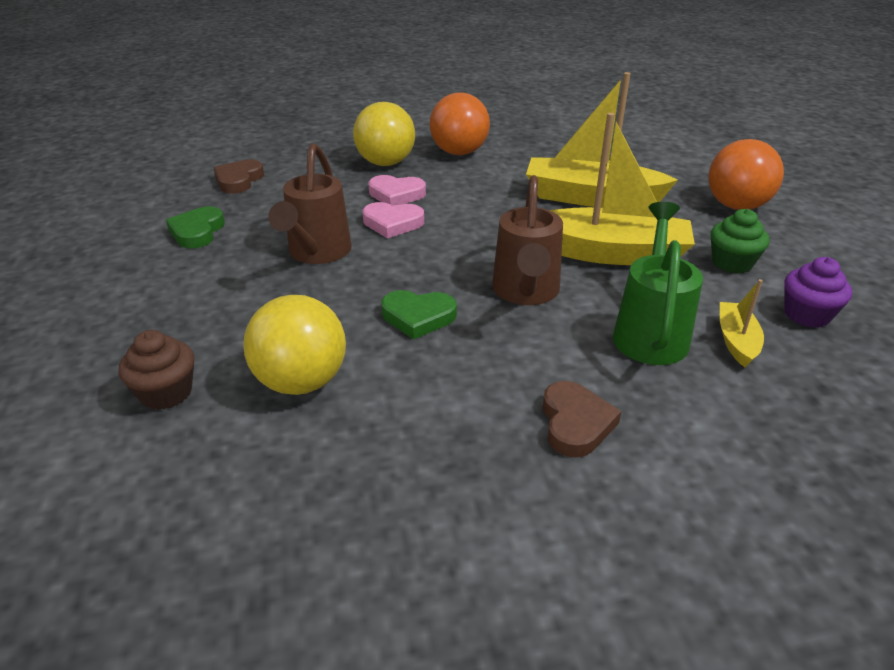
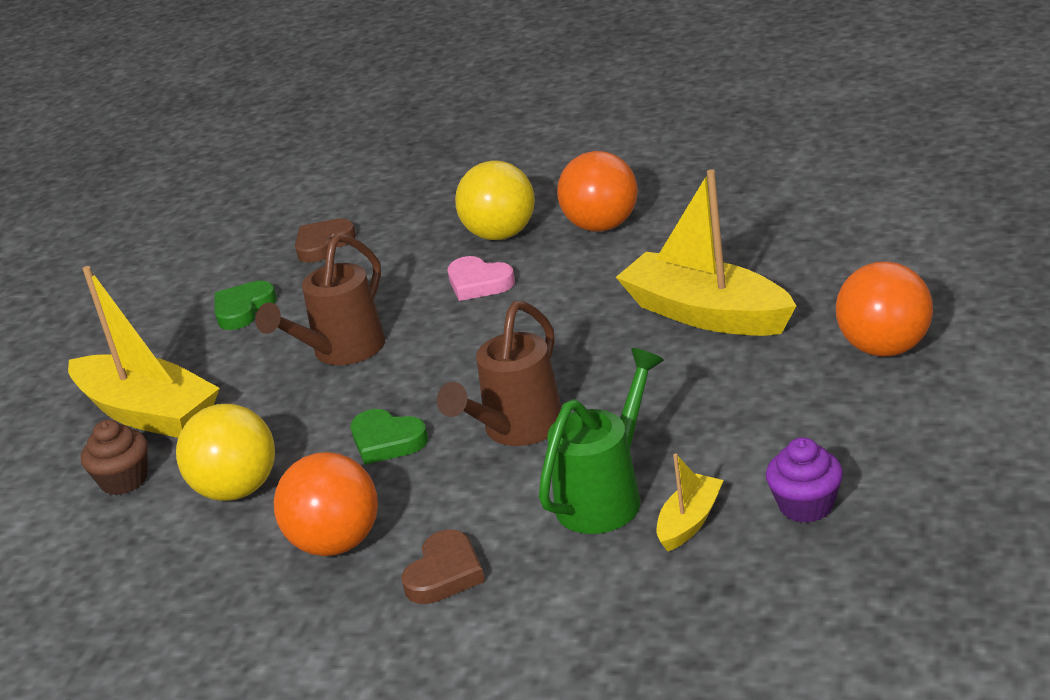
camera: 30 degrees right, 5 degrees down
(392, 223) = (445, 323): pink heart -> none
(445, 414) = (336, 543): none -> orange ball
(609, 253) = (654, 394): yellow boat -> yellow boat (148, 413)
(732, 263) = (789, 428): green cupcake -> none

